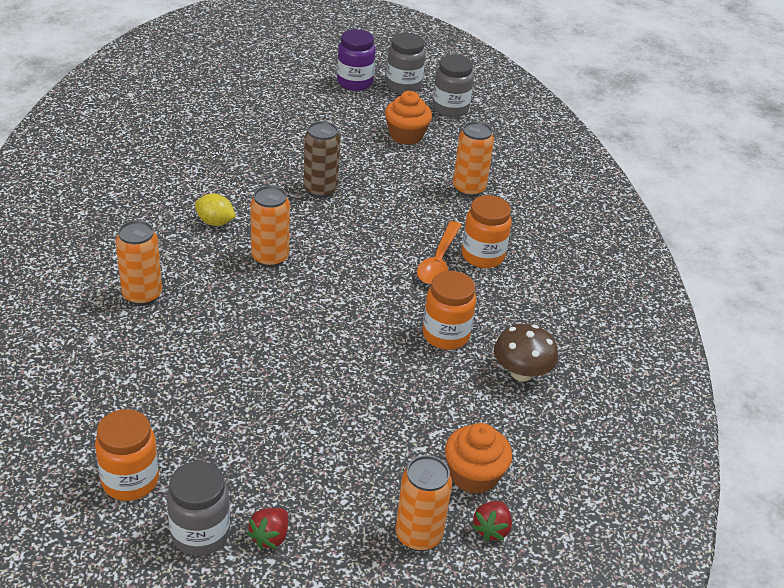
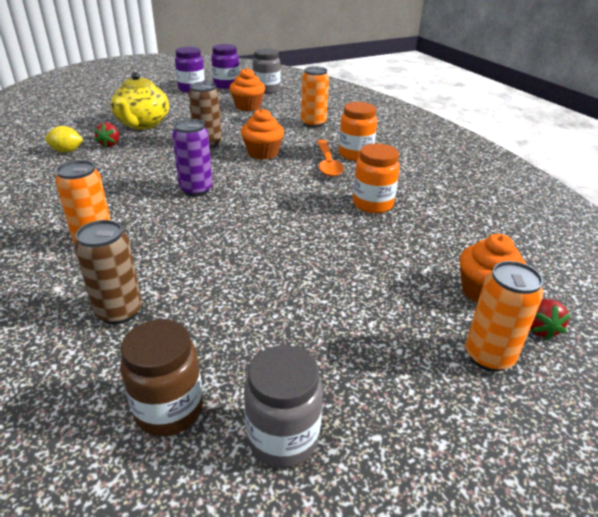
camera: 20 degrees left, 5 degrees down
(130, 481) = (169, 409): orange jar -> brown jar
(131, 380) = (119, 312): none -> brown can
(215, 222) = (134, 178): yellow lemon -> yellow lemon (67, 151)
(263, 136) = (142, 124): none -> yellow teapot
(270, 258) = (196, 190): orange can -> purple can
(270, 537) = (357, 412): red strawberry -> red strawberry (110, 144)
(374, 222) = (262, 153): none -> orange cupcake
(403, 86) = (226, 85): grey jar -> purple jar
(521, 373) = (448, 213): brown mushroom -> none

